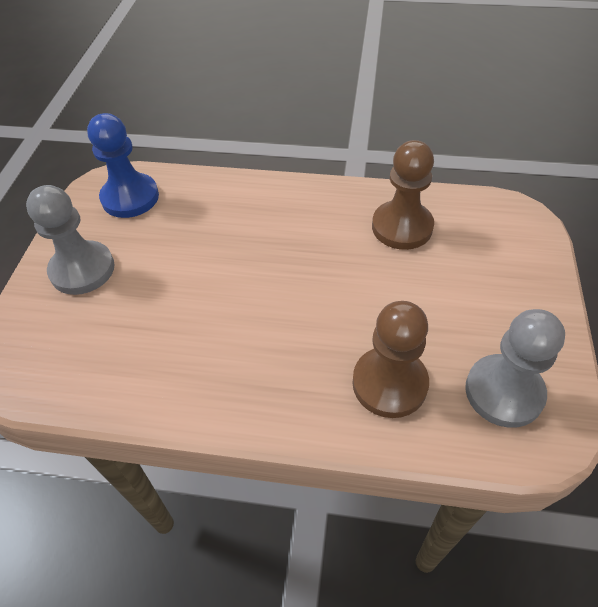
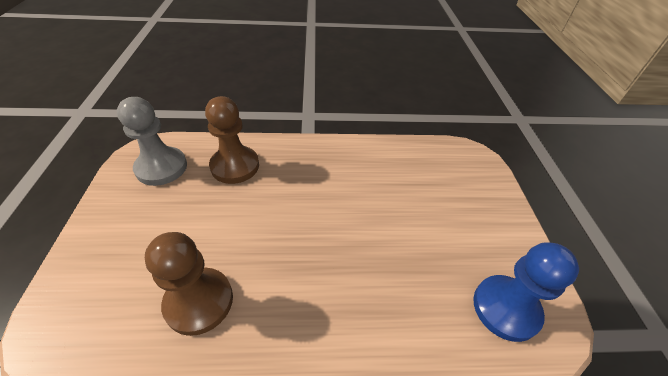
camera: 165 degrees right, 5 degrees down
(82, 269) = (483, 220): grey pawn -> none

